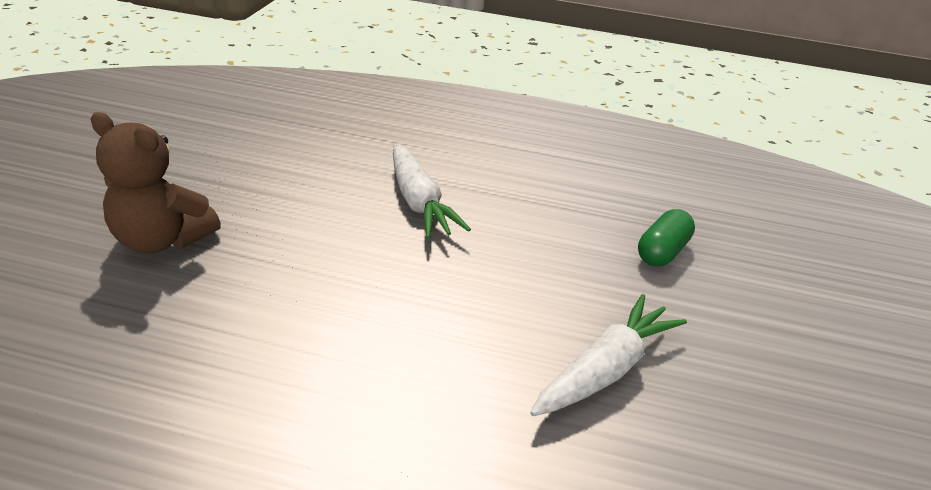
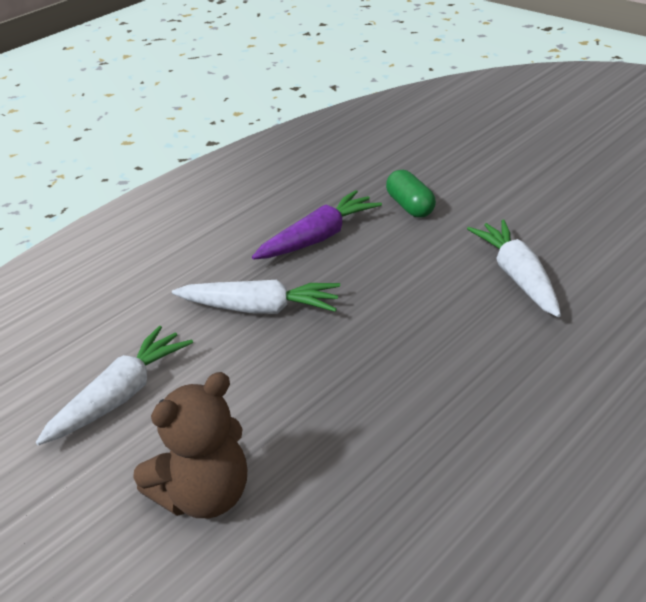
camera: 55 degrees left, 0 degrees up
(267, 166) = (120, 396): none -> white carrot
(551, 206) = (318, 238): none -> purple carrot

